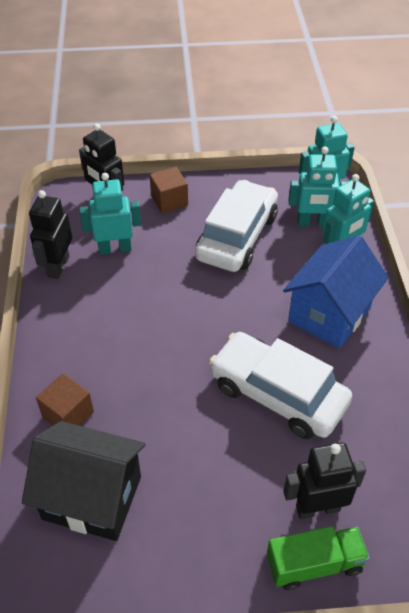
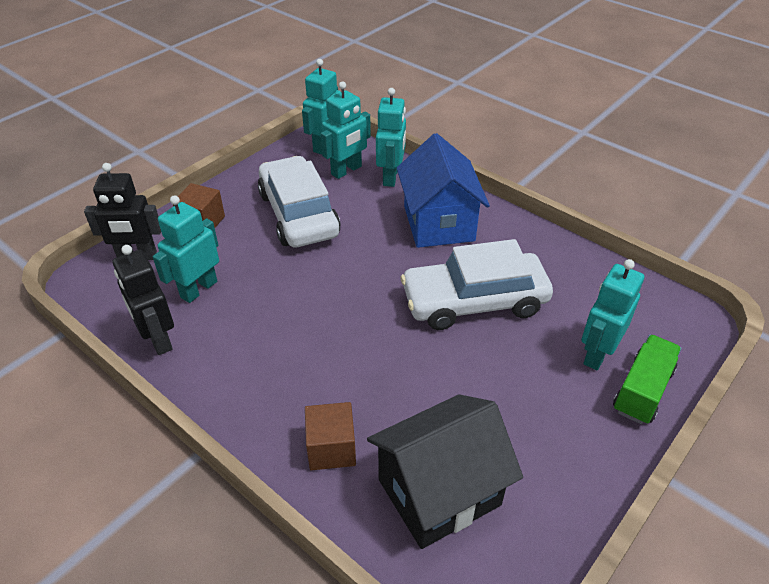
camera: 45 degrees left, 5 degrees down
(317, 508) = (597, 354): black robot -> turquoise robot

